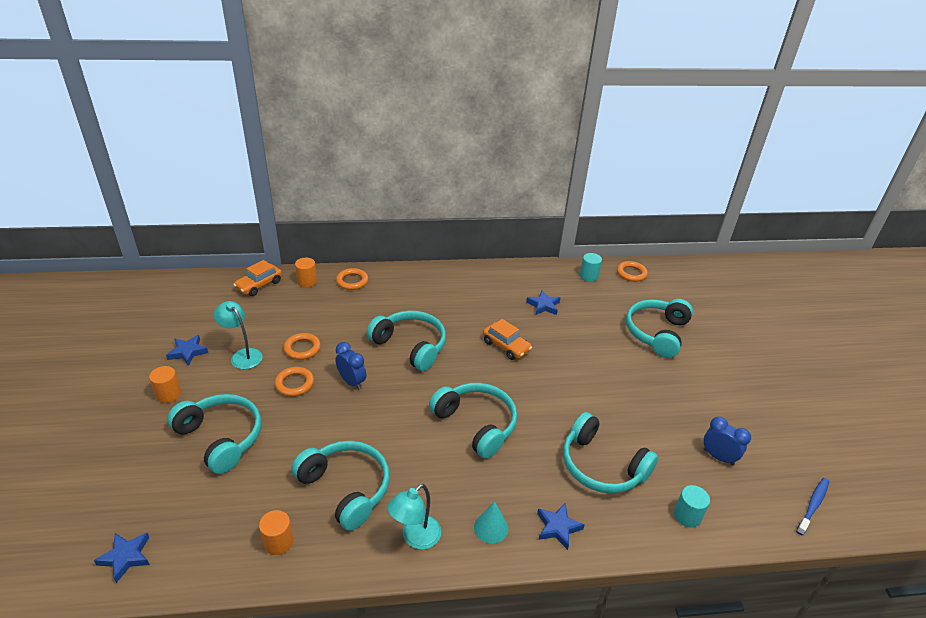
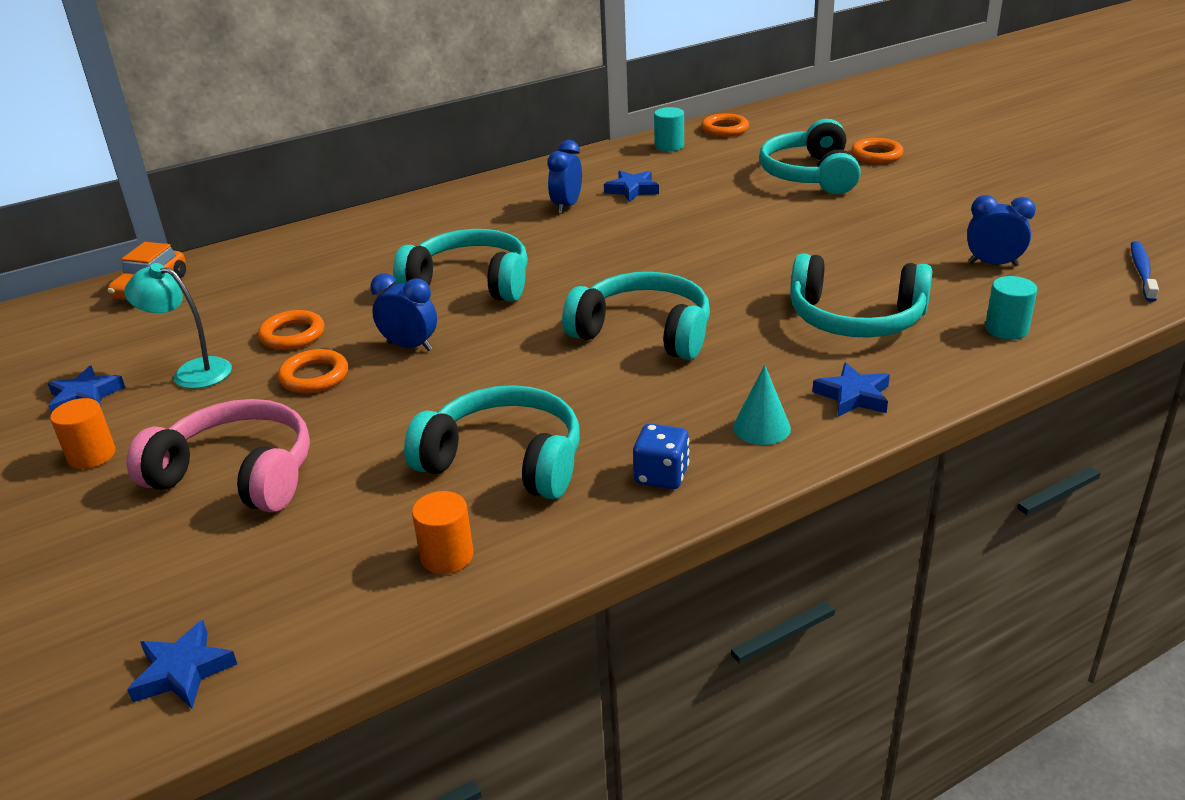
camera: 20 degrees left, 5 degrees down
(221, 438) = (237, 475): turquoise headphones -> pink headphones
(307, 282) = (234, 262): orange cylinder -> none
(352, 281) = (312, 242): orange ring -> orange ring (876, 155)
(415, 538) = (661, 476): turquoise lamp -> blue dice
(499, 305) = (567, 206): none -> blue clock
(506, 346) = (615, 243): orange car -> none

